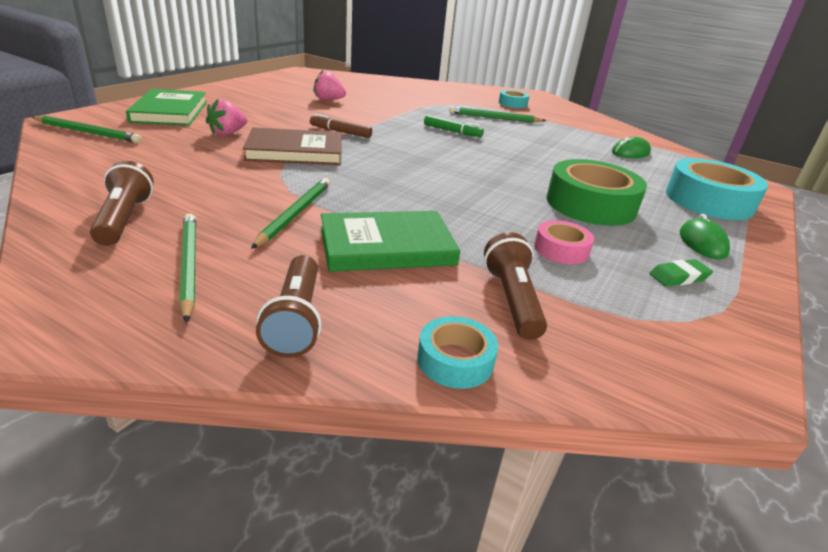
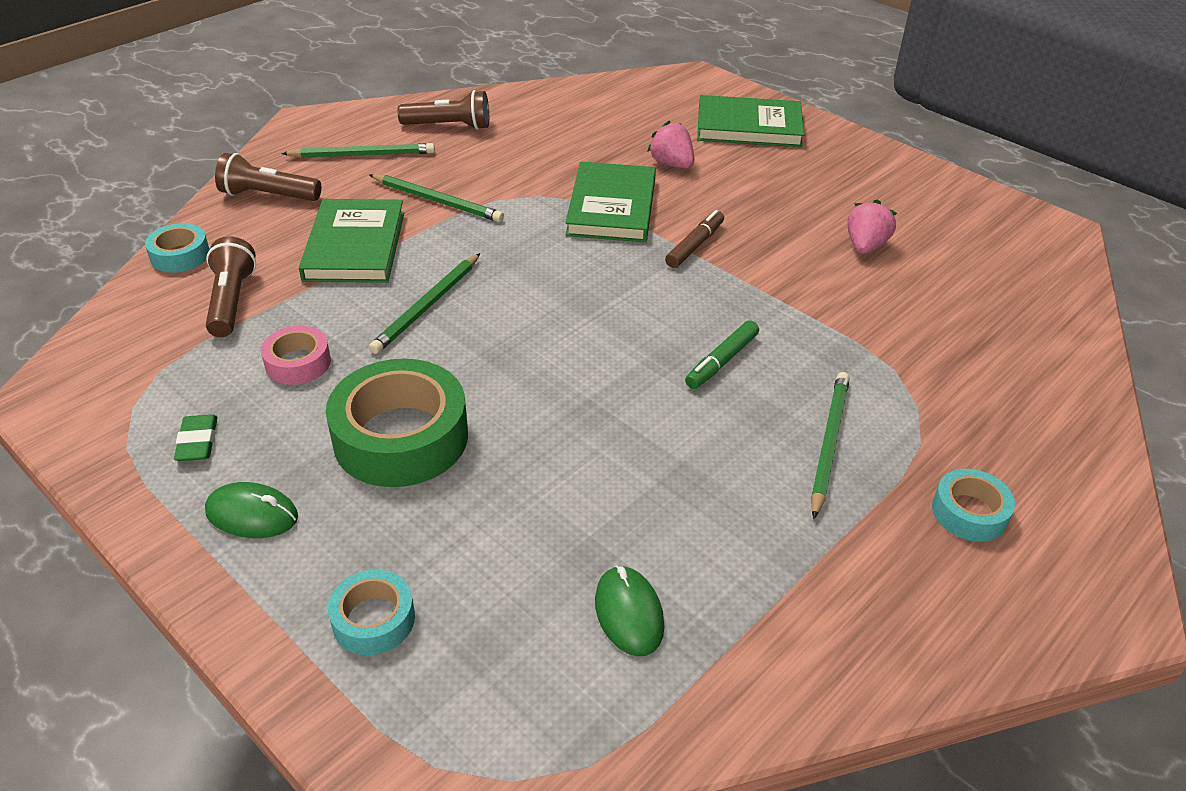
camera: 105 degrees right, 10 degrees up
(88, 132) = (661, 92): green pencil -> green pencil (427, 306)
(295, 151) = (612, 207): brown book -> green book
(512, 300) = (231, 301): brown flashlight -> brown flashlight turned 105 degrees counterclockwise
(709, 200) = (373, 619): turquoise tape -> turquoise tape, size x0.52

